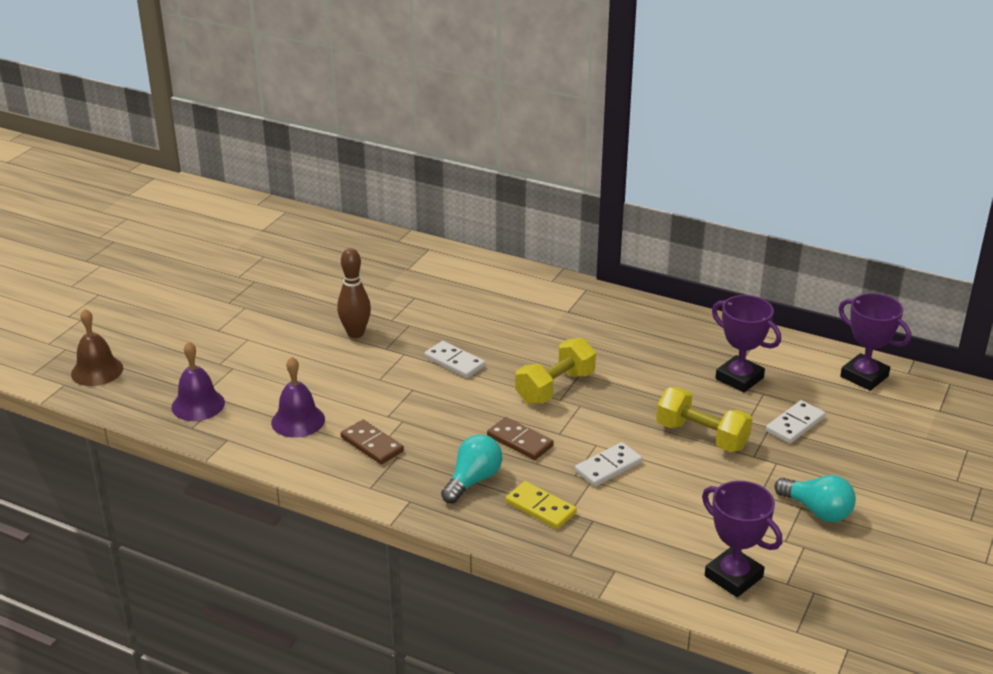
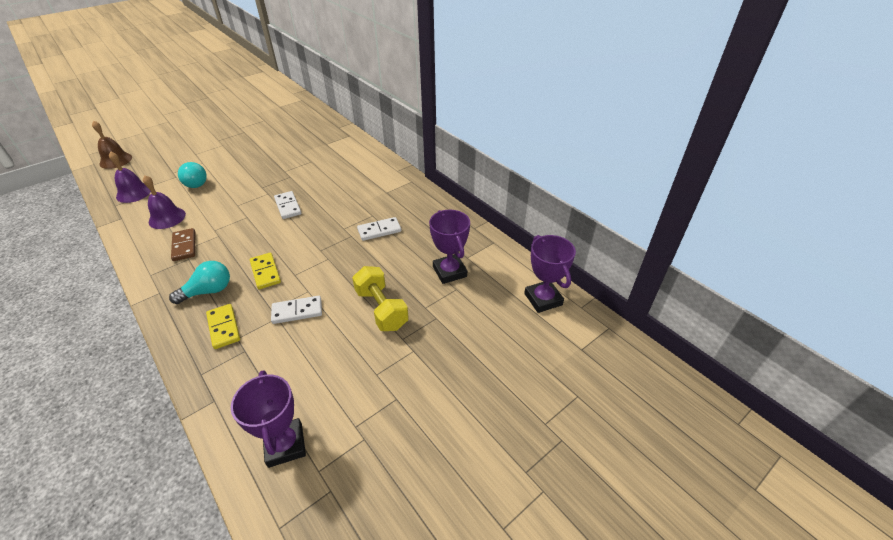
camera: 25 degrees right, 10 degrees up
(355, 333) = (257, 174): brown bowling pin -> none
(520, 441) = (265, 272): brown domino -> yellow domino
(555, 387) = (326, 241): yellow dumbbell -> none
(795, 424) = (456, 322): white domino -> white domino (379, 230)
(817, 511) = (404, 408): turquoise light bulb -> turquoise light bulb (196, 182)

